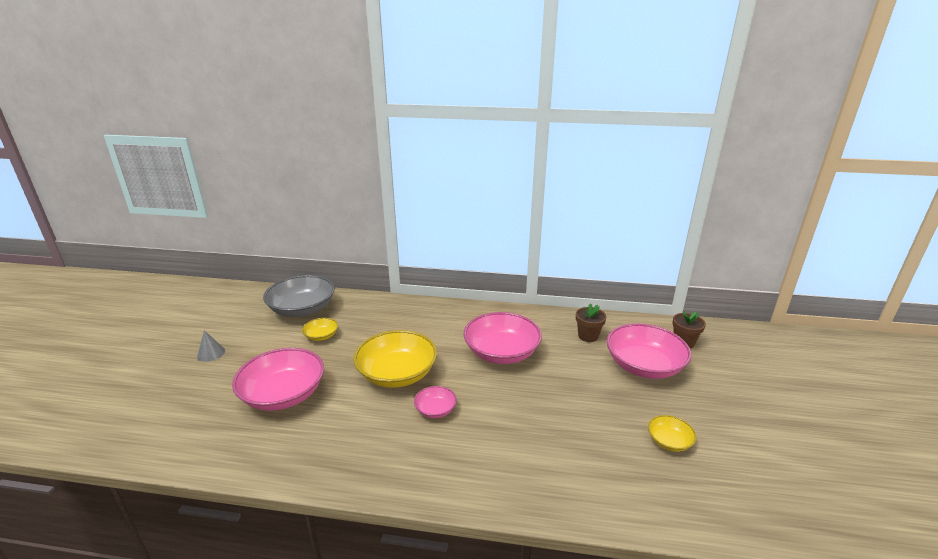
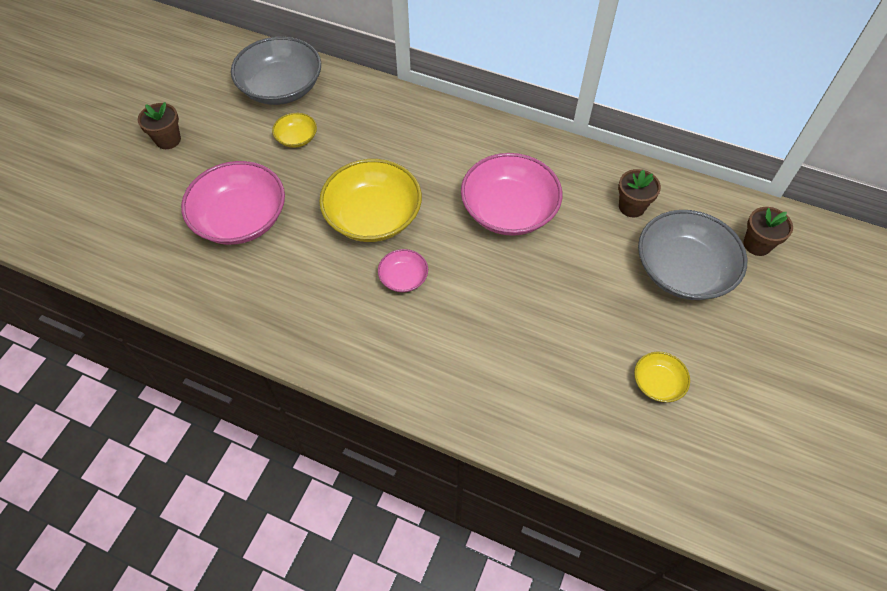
camera: 15 degrees right, 30 degrees up
(211, 353) = (168, 140): grey cone -> brown flower pot
(644, 366) = (683, 270): pink bowl -> grey bowl

